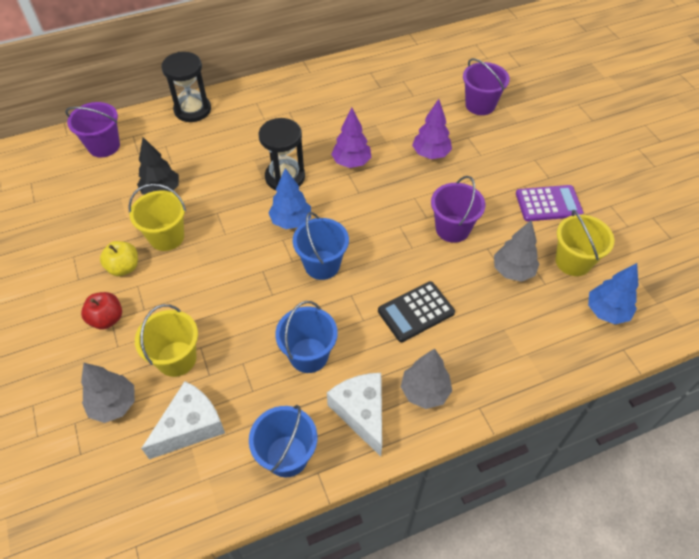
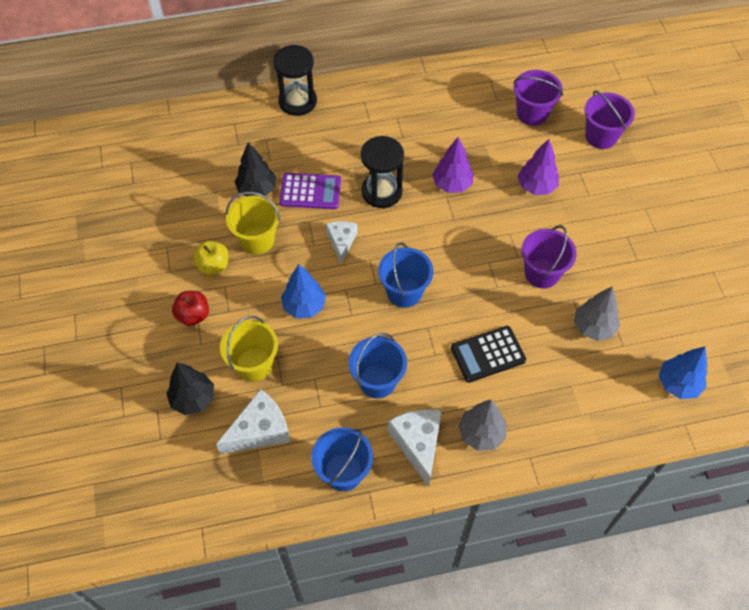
camera: 10 degrees right, 5 degrees up
(104, 146) = (204, 131): purple bucket -> purple bucket (532, 113)
(114, 405) = (193, 399): grey tree -> black tree
(252, 227) = (341, 242): none -> white cheese
(291, 221) = (381, 241): blue tree -> blue tree (304, 306)
(548, 204) = (647, 260): purple calculator -> purple calculator (310, 192)
(573, 261) = (657, 326): yellow bucket -> none

